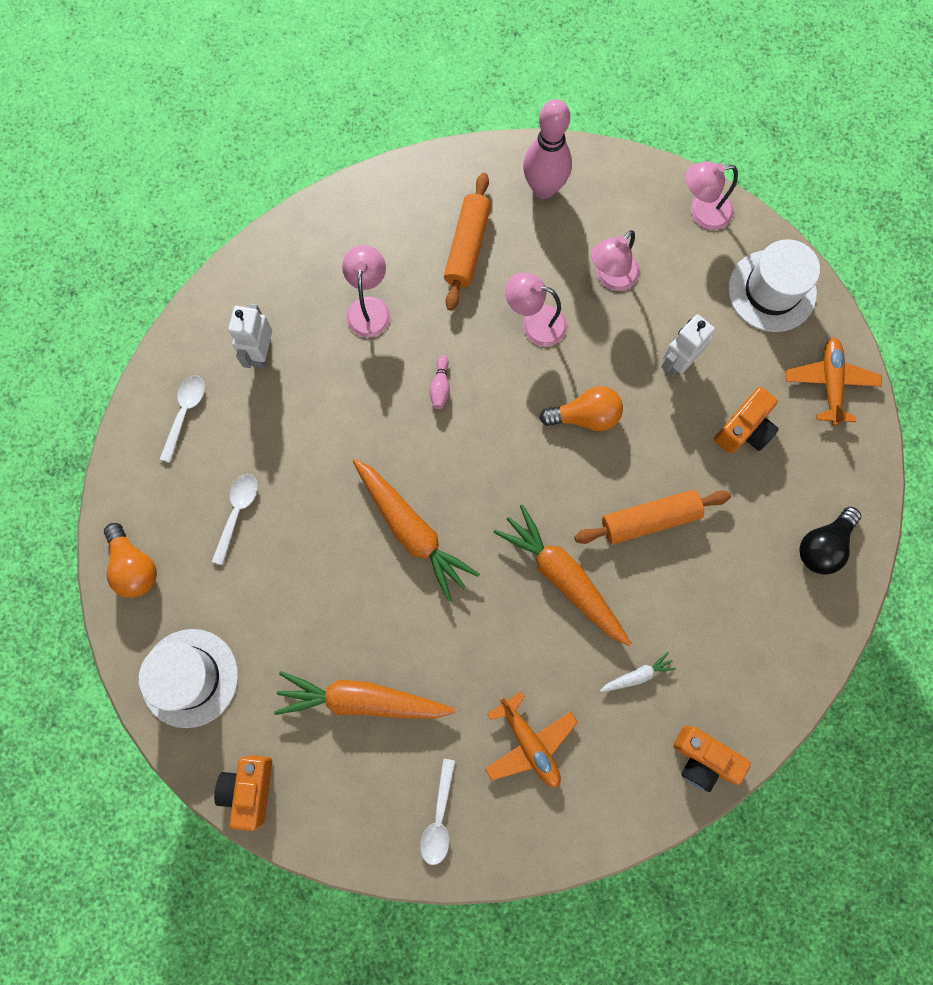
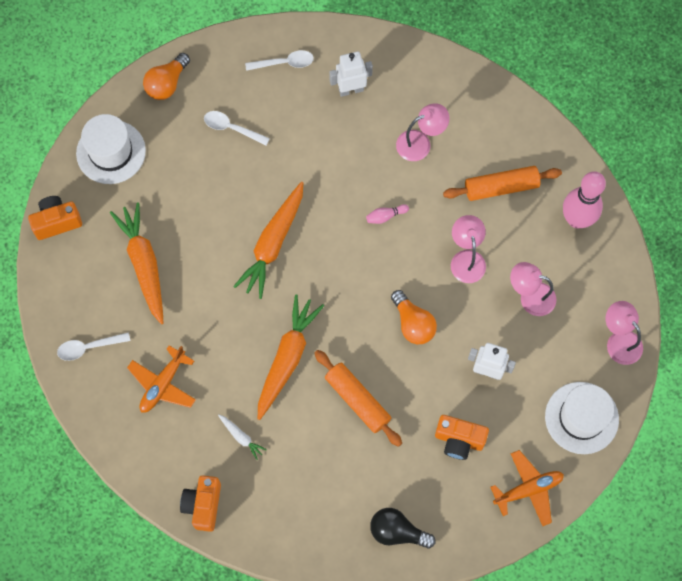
camera: 65 degrees right, 5 degrees down
(237, 513) = (232, 128): white spoon -> white spoon turned 150 degrees counterclockwise

